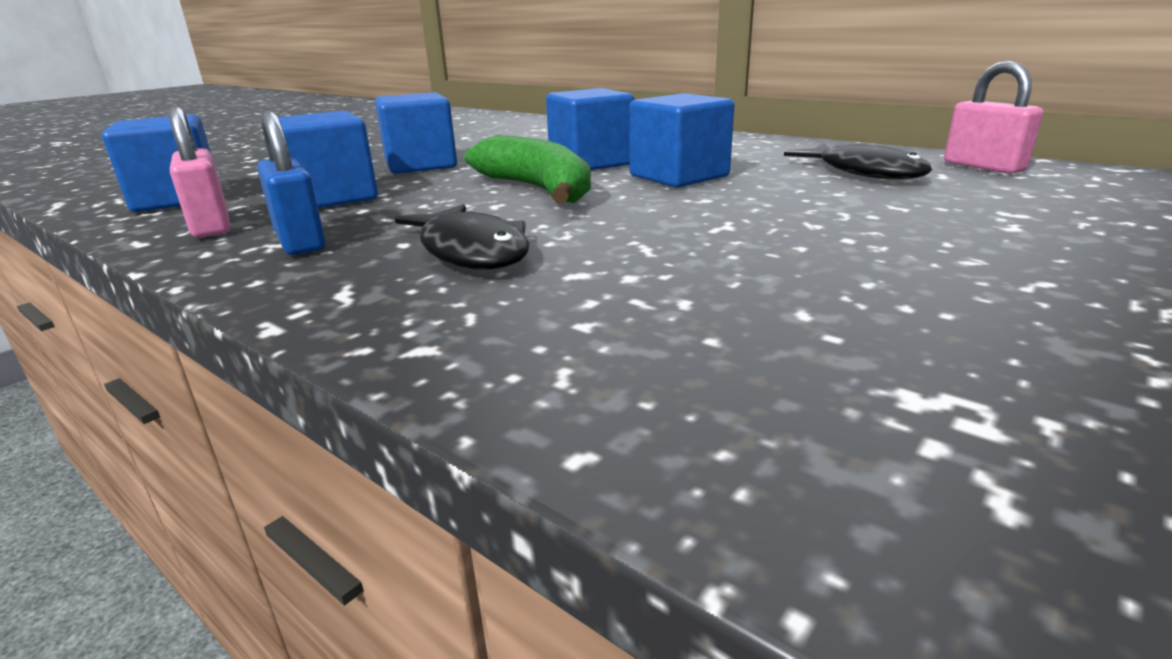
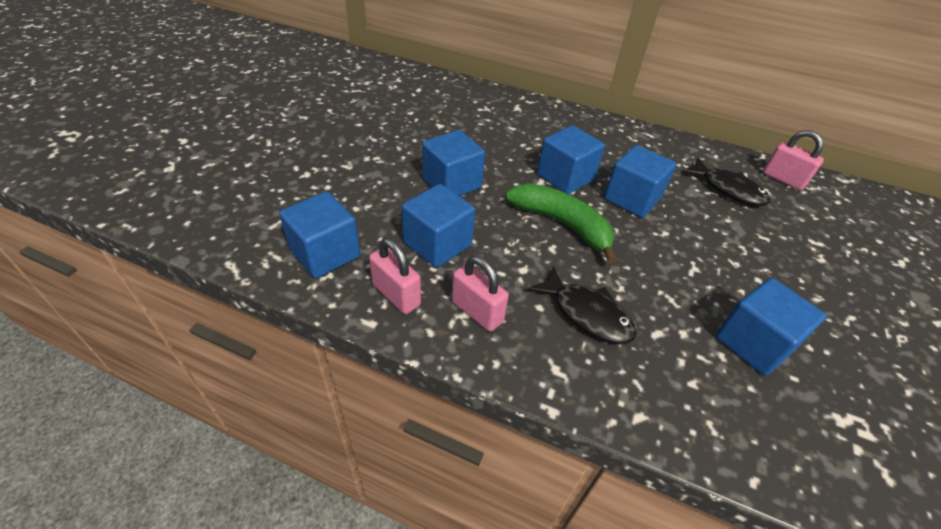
camera: 20 degrees left, 20 degrees up
(300, 242) = (477, 311): blue padlock -> pink padlock
(770, 293) = (754, 343): none -> blue cube

